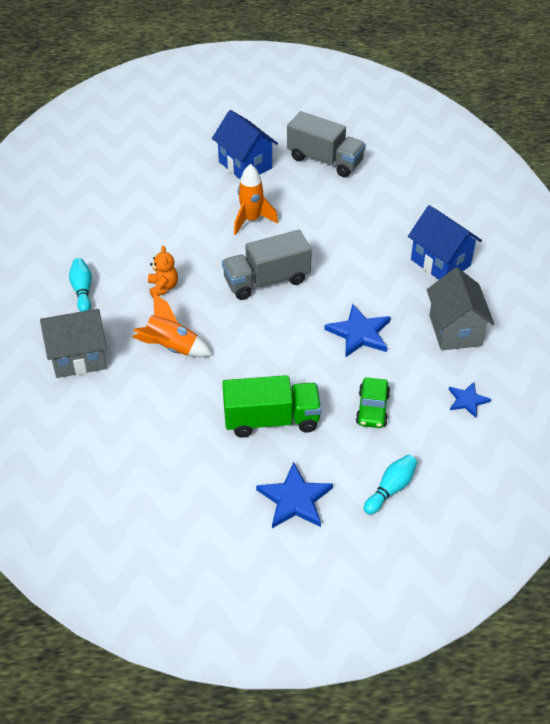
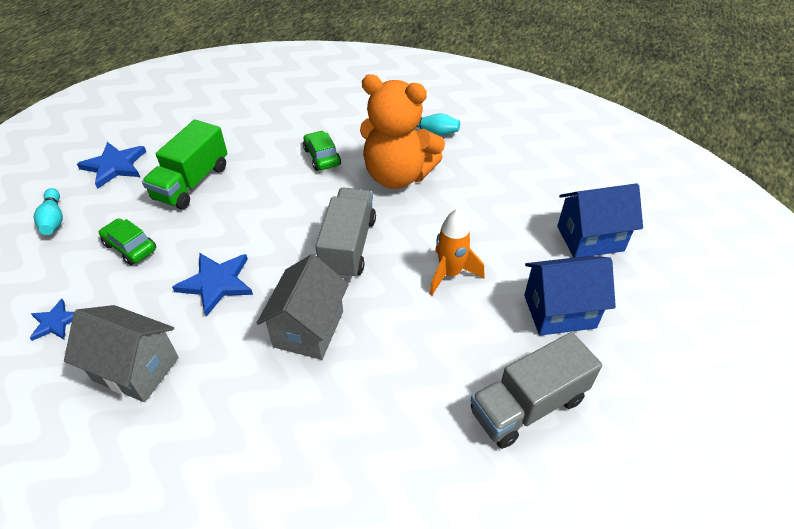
camera: 120 degrees right, 0 degrees up
(79, 358) = (357, 110): grey house -> grey house (309, 329)
(163, 287) = (397, 176): orange teddy bear -> orange teddy bear, size x2.39
(171, 347) = (322, 157): orange rocket -> green car
(440, 262) = (239, 424): blue house -> blue house (590, 238)

